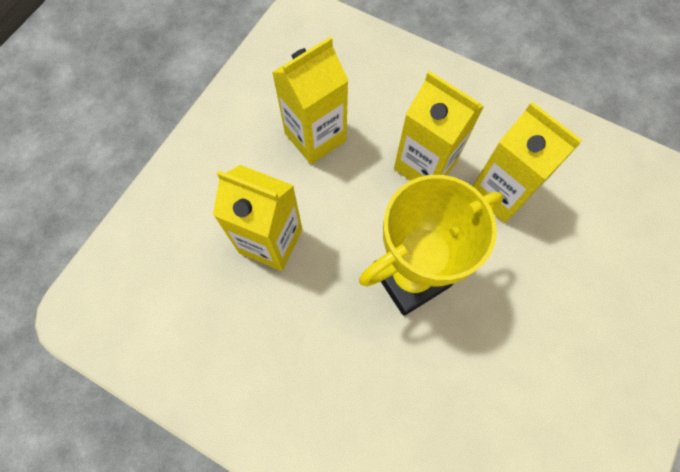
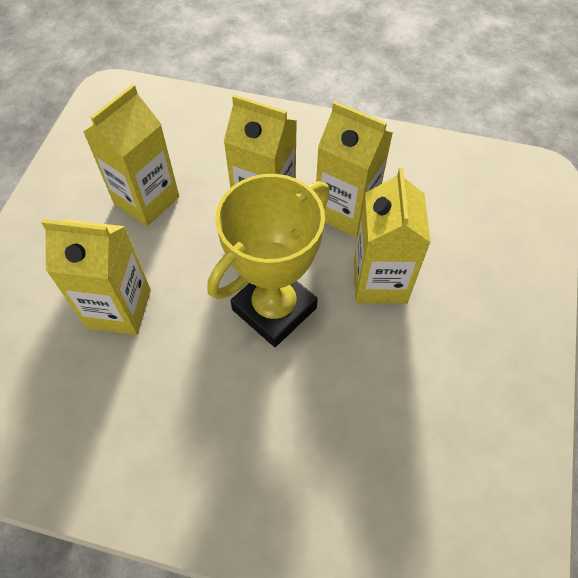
camera: 15 degrees left, 10 degrees down
(517, 274) = (379, 281): none -> yellow carton

